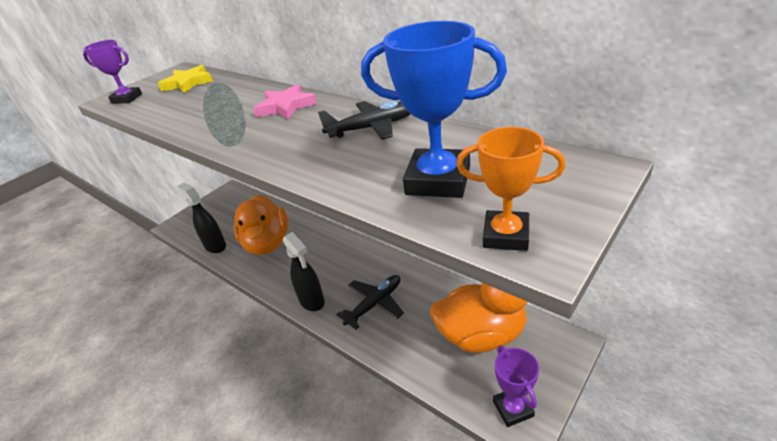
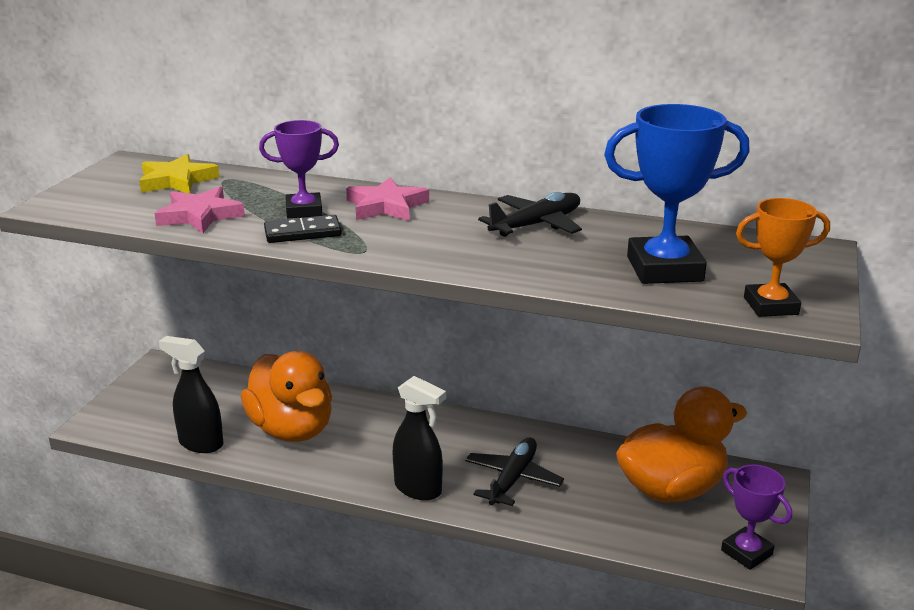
camera: 25 degrees left, 10 degrees down
(127, 99) = (90, 204): purple trophy -> purple trophy (304, 210)
(171, 109) = (200, 215): none -> pink star
(213, 126) = (303, 233): none -> black domino

